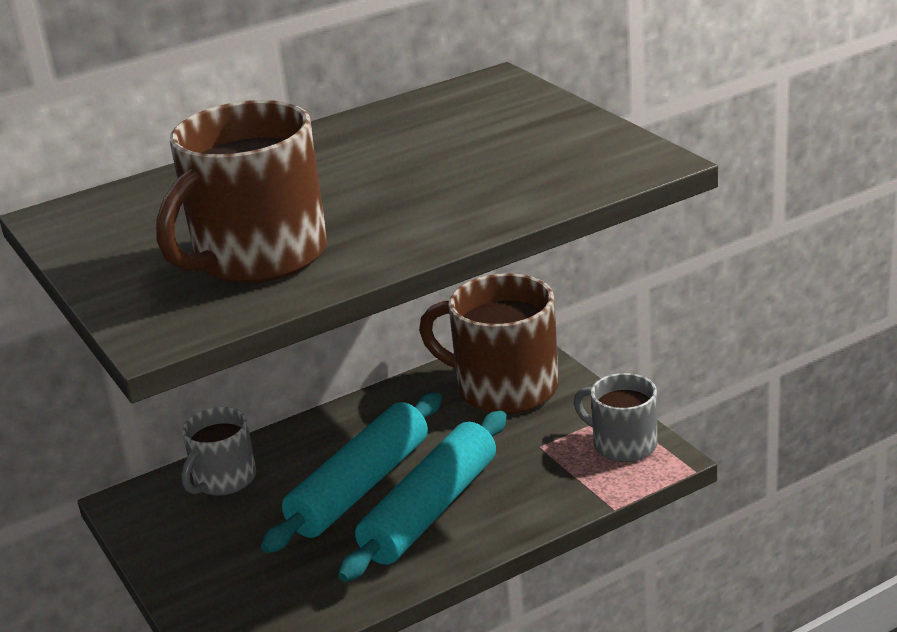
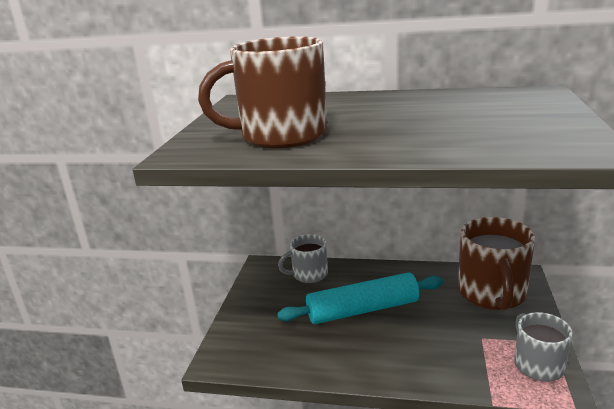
camera: 40 degrees right, 5 degrees down
(431, 510) = (384, 342): turquoise rolling pin -> none
(504, 388) = (492, 294): brown mug -> brown mug turned 150 degrees counterclockwise

